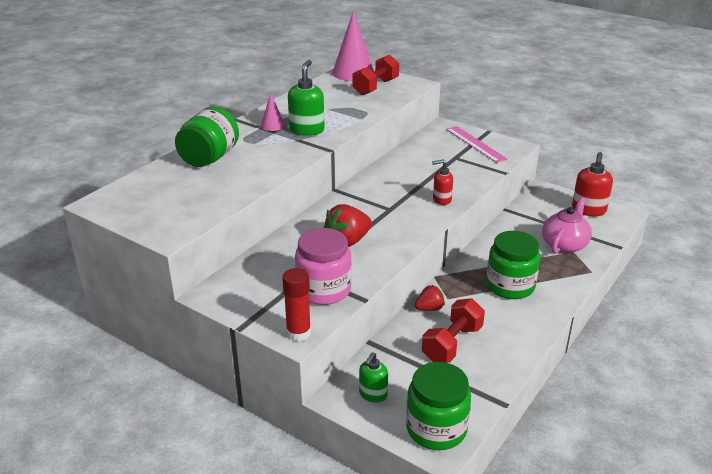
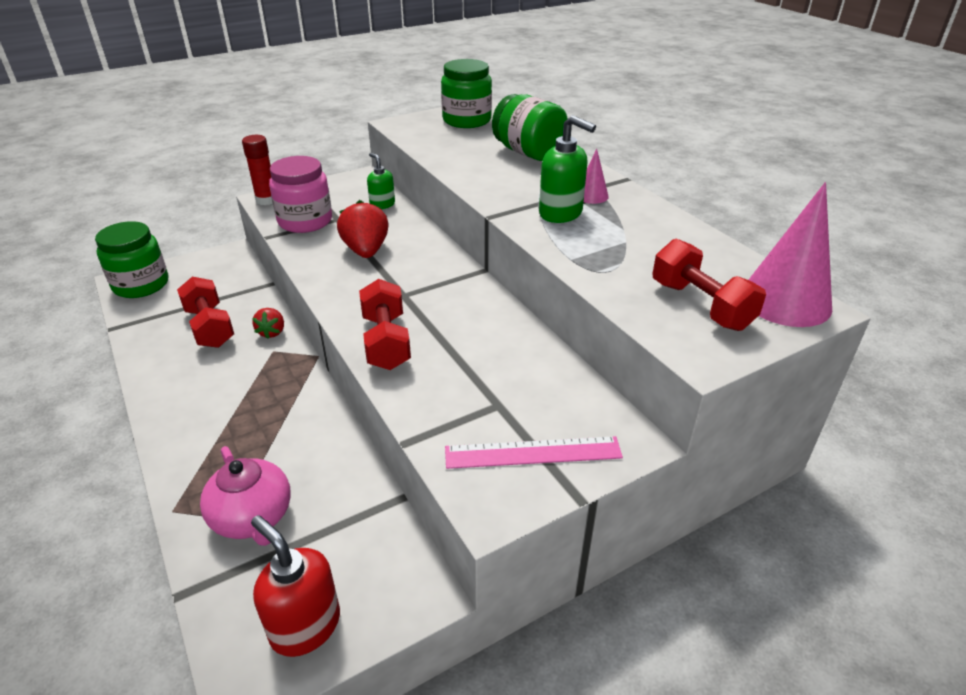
camera: 115 degrees right, 5 degrees up
(373, 394) = (212, 267): green soap dispenser -> green soap dispenser (382, 204)
(441, 199) = (386, 342): red soap dispenser -> red dumbbell
(510, 286) = (237, 409): green jar -> green jar (467, 120)

